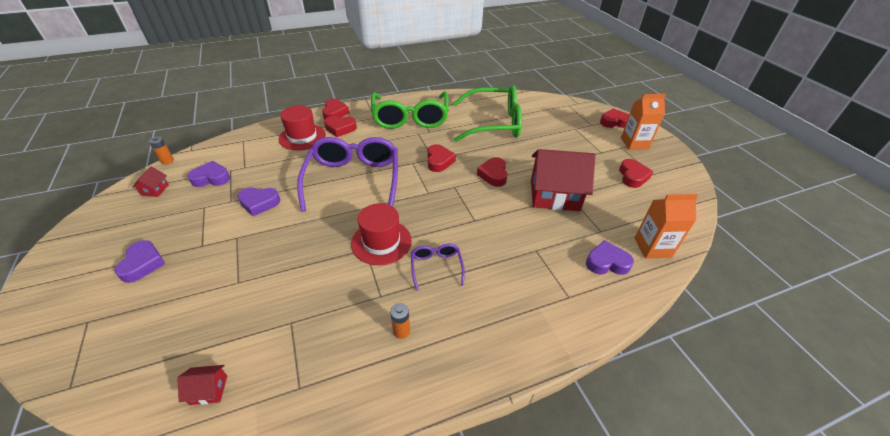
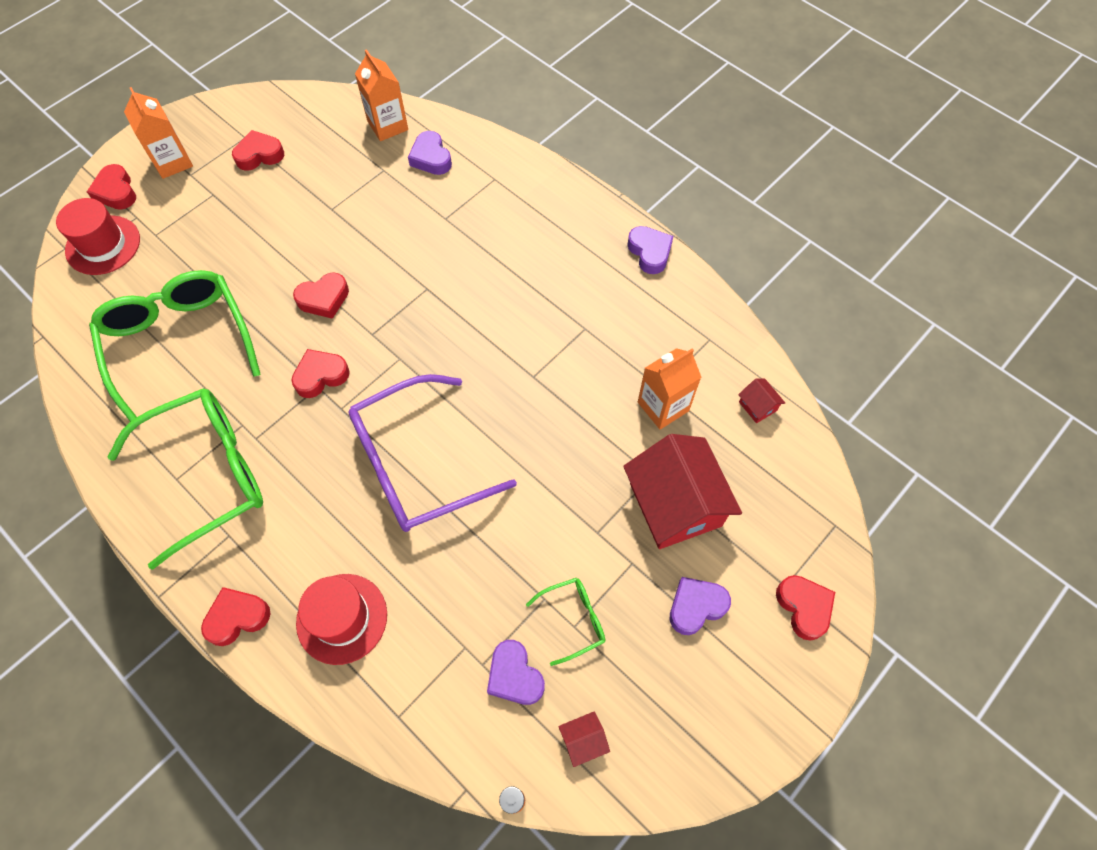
camera: 115 degrees left, 20 degrees up
(207, 208) = (573, 619): none -> green glasses
(259, 203) = (527, 555): purple heart -> purple heart (650, 252)
(276, 315) = (663, 406): none -> orange carton
(340, 128) = (289, 571): red heart -> red heart (804, 607)
(381, 242) = (513, 366): red hat -> red hat (103, 245)
(401, 331) = (611, 291): orange battery -> none
(436, 267) = (519, 296): purple glasses -> none
(554, 195) = (337, 223): red house -> red house (675, 504)

